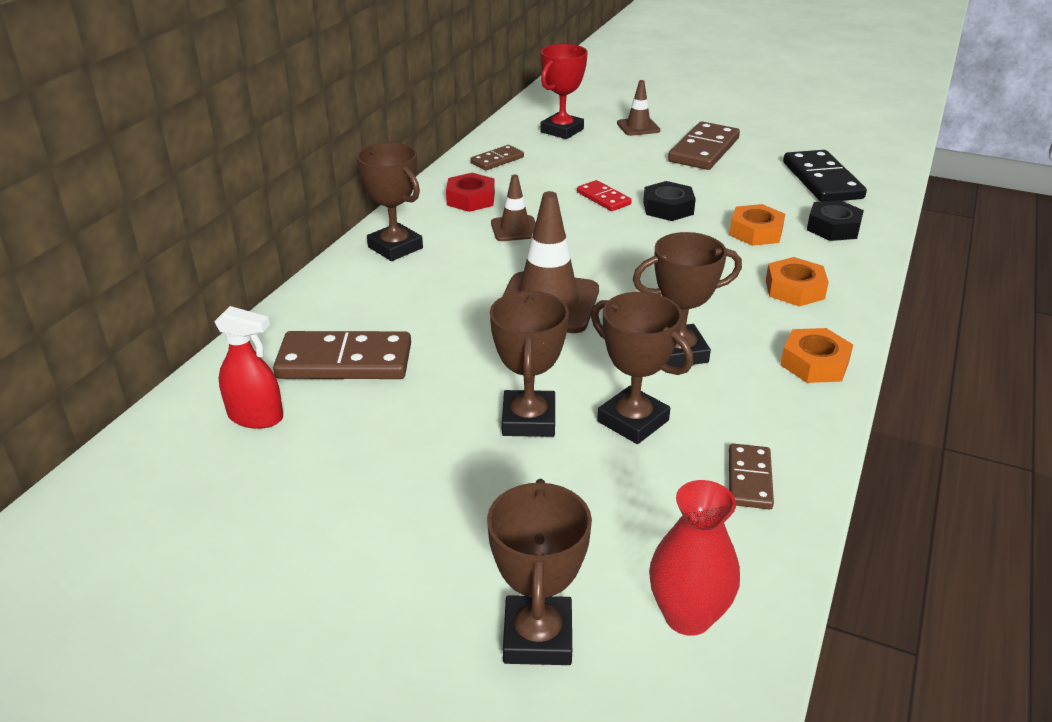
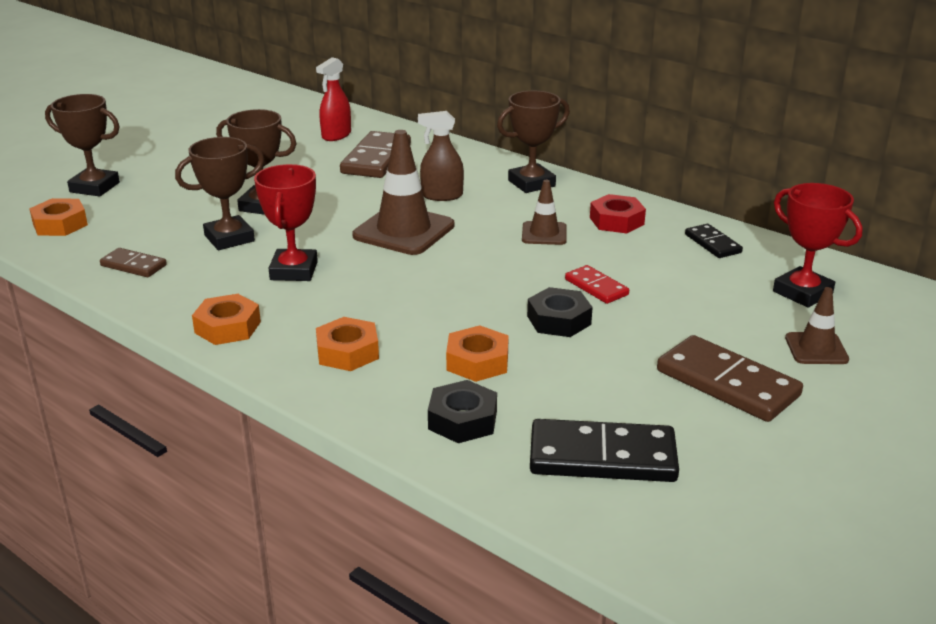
camera: 105 degrees right, 5 degrees down
(447, 295) = (441, 196): none -> brown spray bottle
(497, 160) = (713, 243): brown domino -> black domino
(603, 198) = (596, 287): red domino -> red domino turned 75 degrees clockwise
(678, 352) = (294, 271): brown trophy -> red trophy
(688, 616) = (60, 224): red vase -> orange nut

